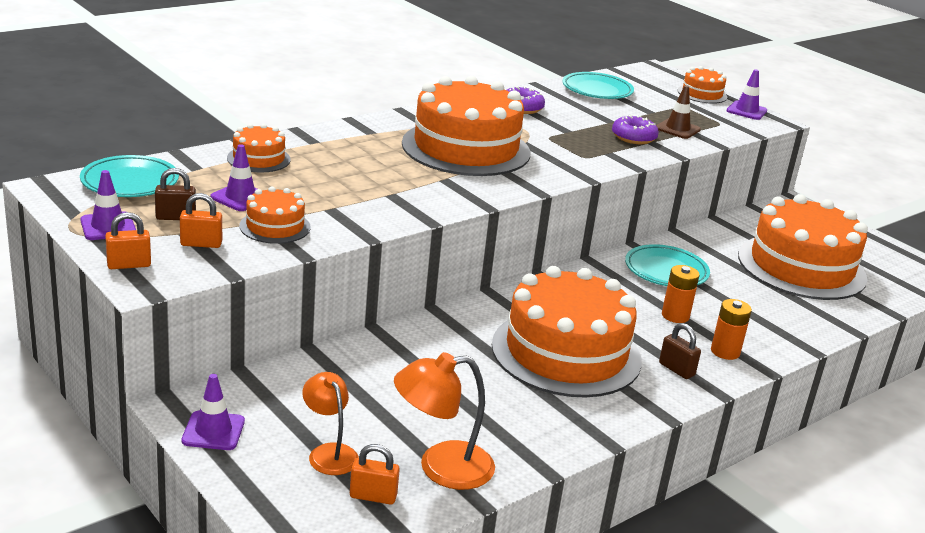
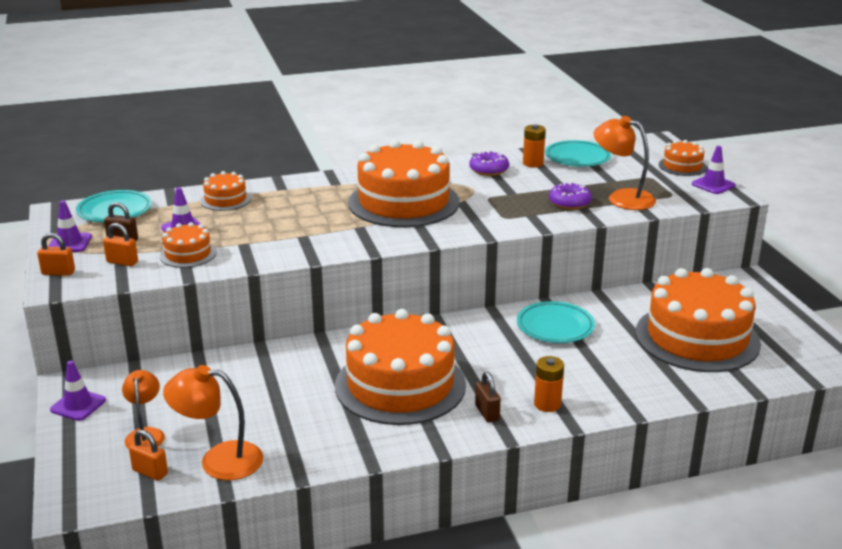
camera: 25 degrees right, 0 degrees up
(675, 316) = (528, 367): orange battery -> orange battery (533, 163)
(677, 129) = (622, 198): brown traffic cone -> orange lamp

